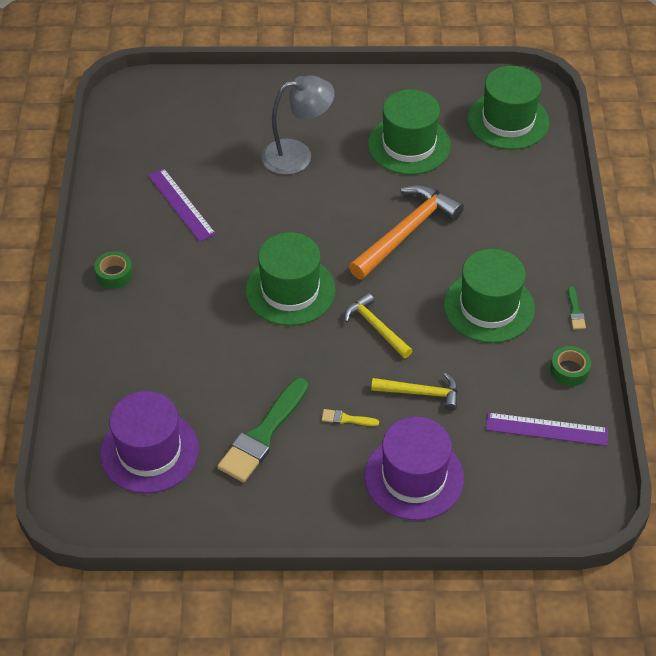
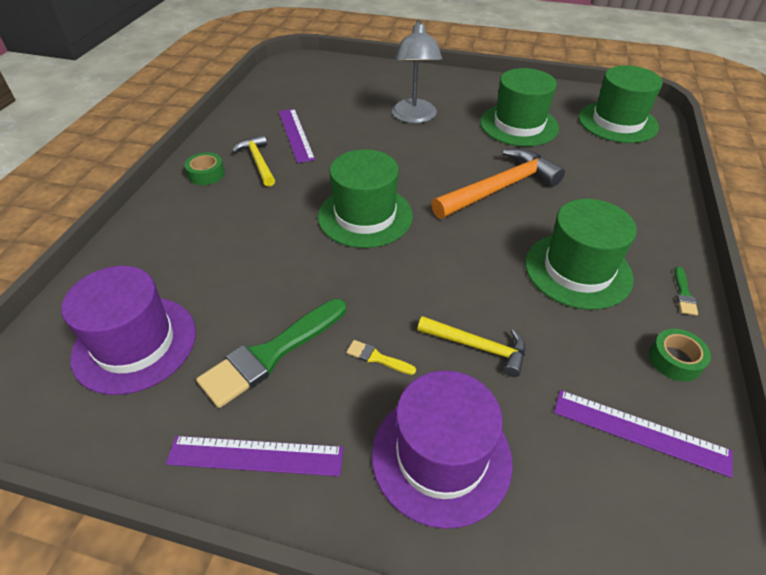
camera: 15 degrees right, 5 degrees down
(285, 507) = (255, 456): none -> purple ruler
(297, 155) = (414, 117): grey lamp -> grey lamp turned 90 degrees clockwise
(376, 327) = (444, 266): yellow hammer -> yellow hammer (258, 161)

